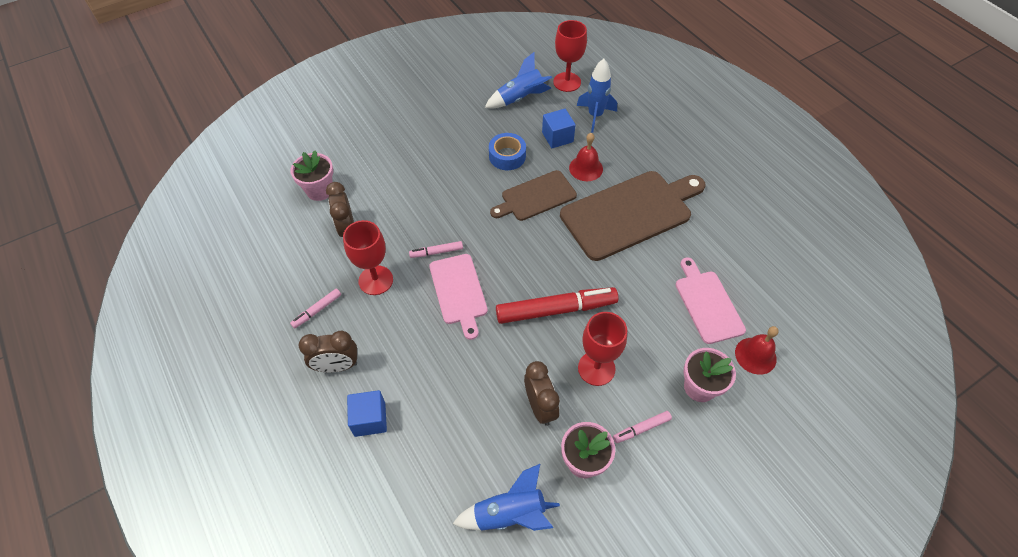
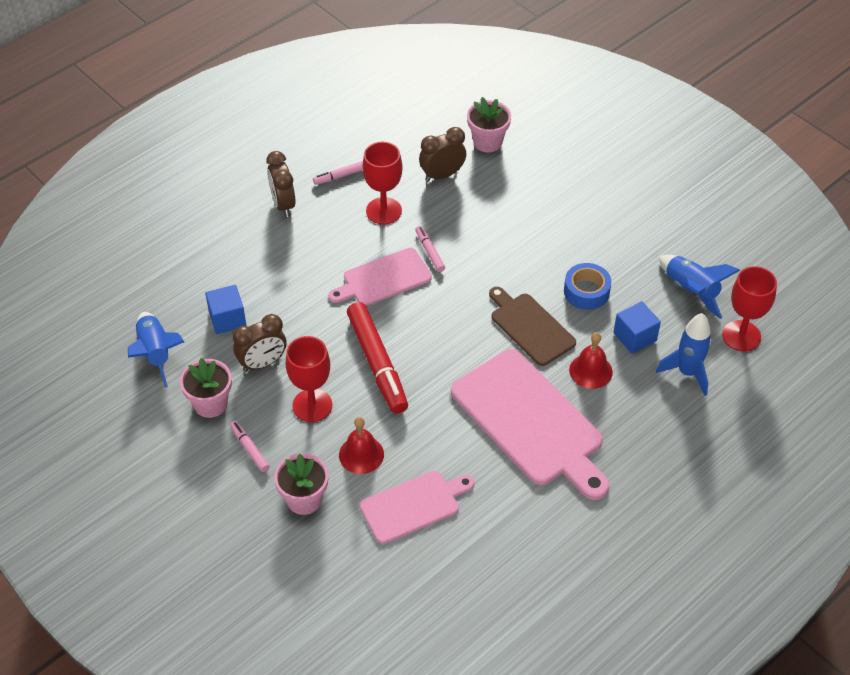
camera: 80 degrees right, 5 degrees down
(317, 310) = (340, 176): pink marker -> pink marker turned 60 degrees counterclockwise
(370, 419) = (233, 239): blue cube -> blue cube (227, 319)
(630, 213) = (530, 422): brown cutting board -> pink cutting board
(755, 355) = (352, 554): red bell -> red bell (361, 454)

